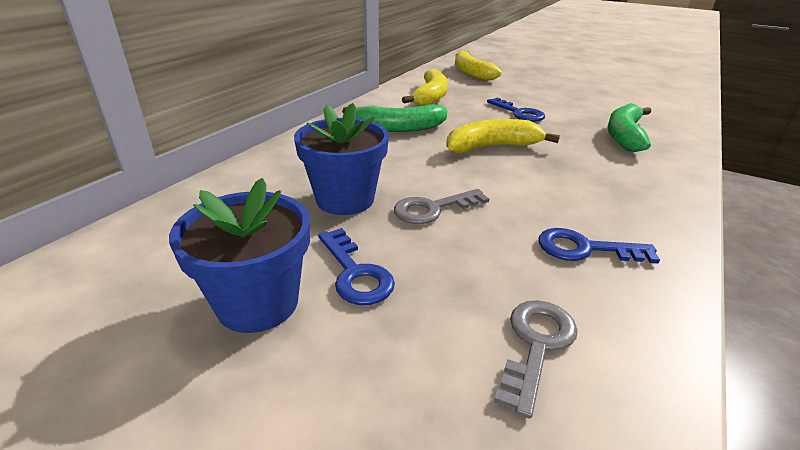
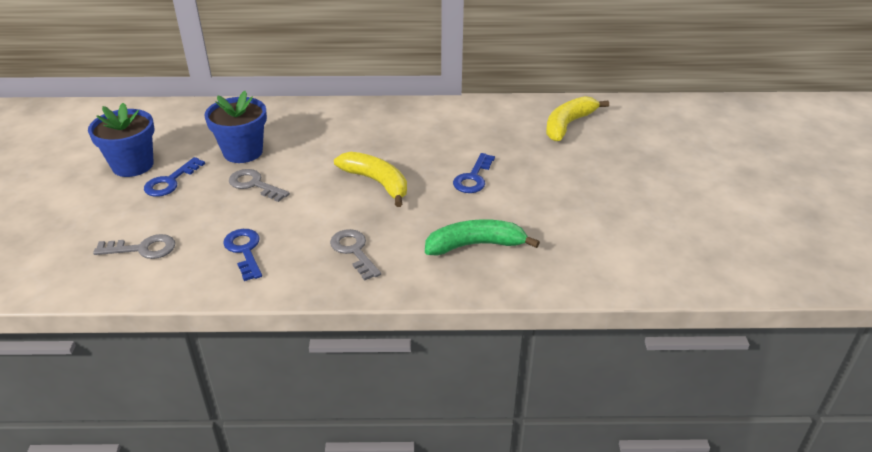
camera: 60 degrees right, 5 degrees up
(399, 128) = (373, 133): green banana -> none
(430, 97) = (463, 125): yellow banana -> none
(613, 185) = (354, 251): none -> grey key

